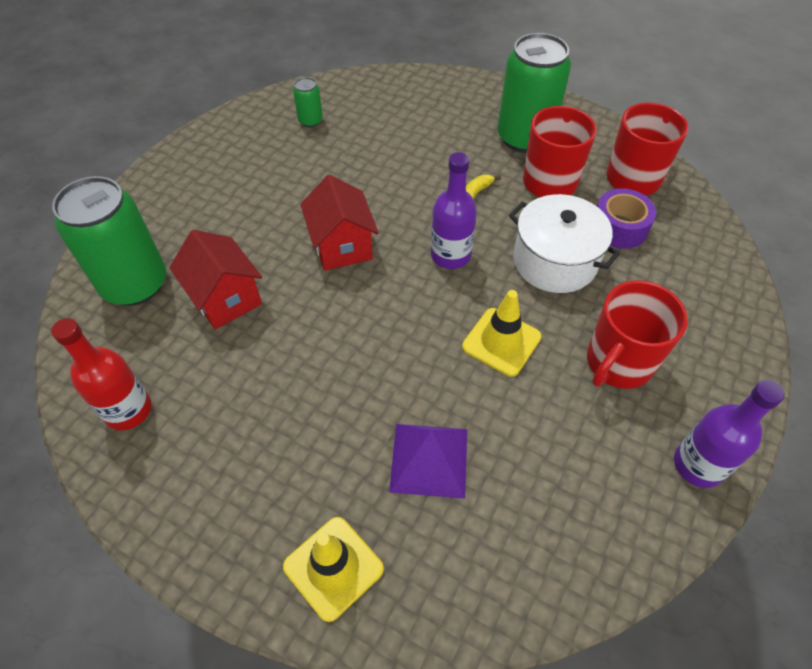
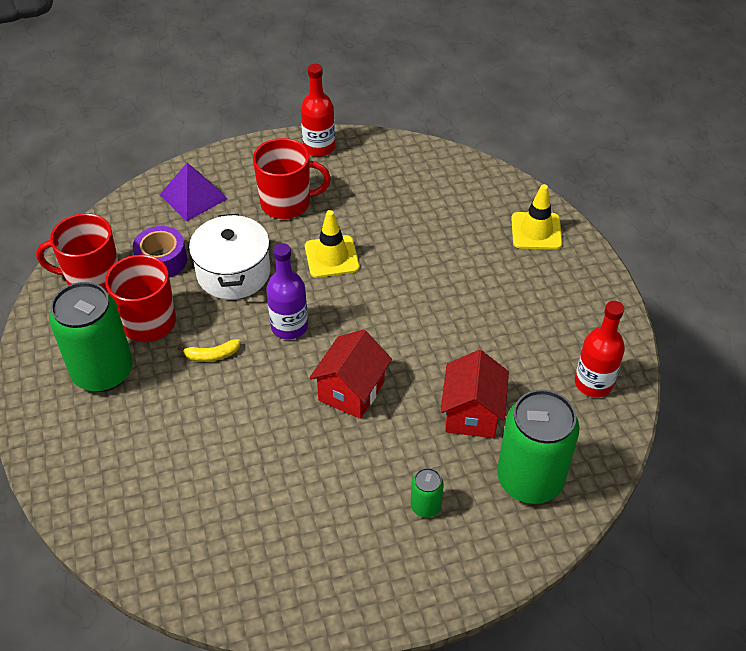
camera: 135 degrees left, 5 degrees down
(310, 121) = (235, 544): green can -> green can (425, 506)
(429, 460) = (442, 236): purple pyramid -> purple pyramid (193, 196)
(698, 465) = (319, 147): purple bottle -> red bottle

